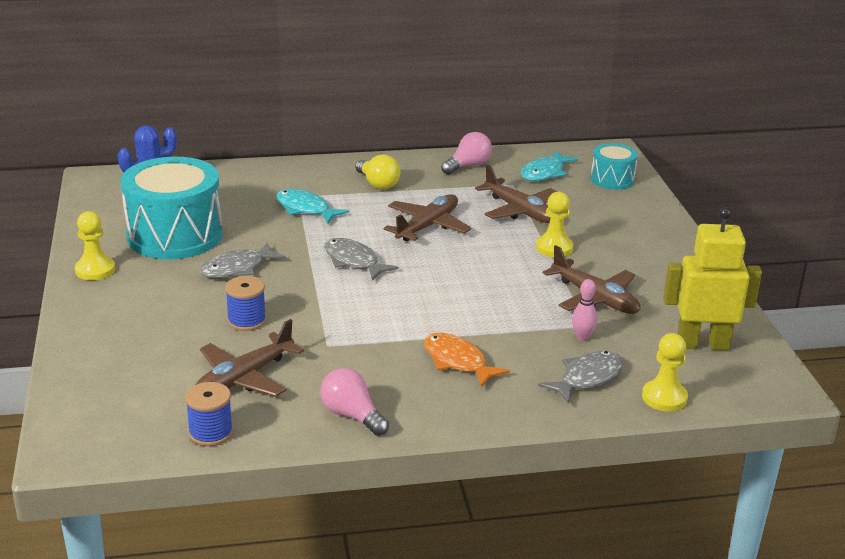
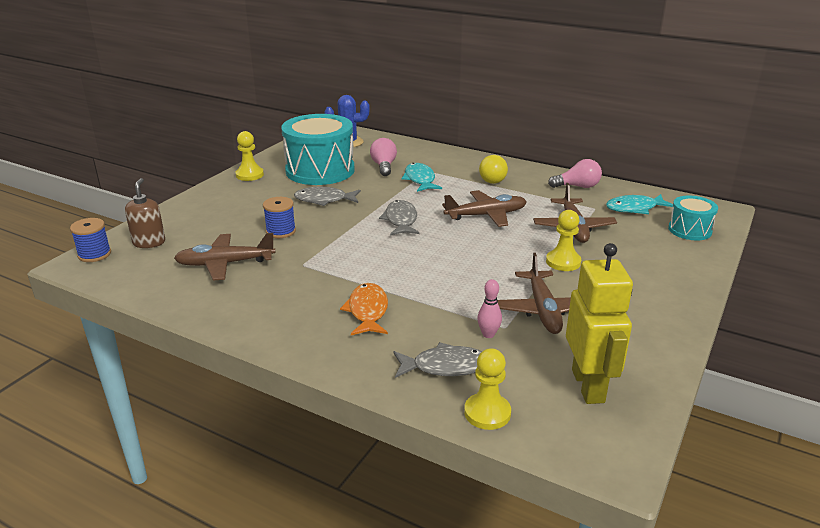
camera: 40 degrees right, 0 degrees up
(112, 393) = (149, 242): none -> brown soap dispenser
(210, 433) = (156, 287): blue spool -> blue spool (94, 254)
(352, 415) = (245, 315): pink light bulb -> pink light bulb (384, 166)
(702, 344) = (588, 386): yellow robot -> yellow robot turned 45 degrees clockwise

